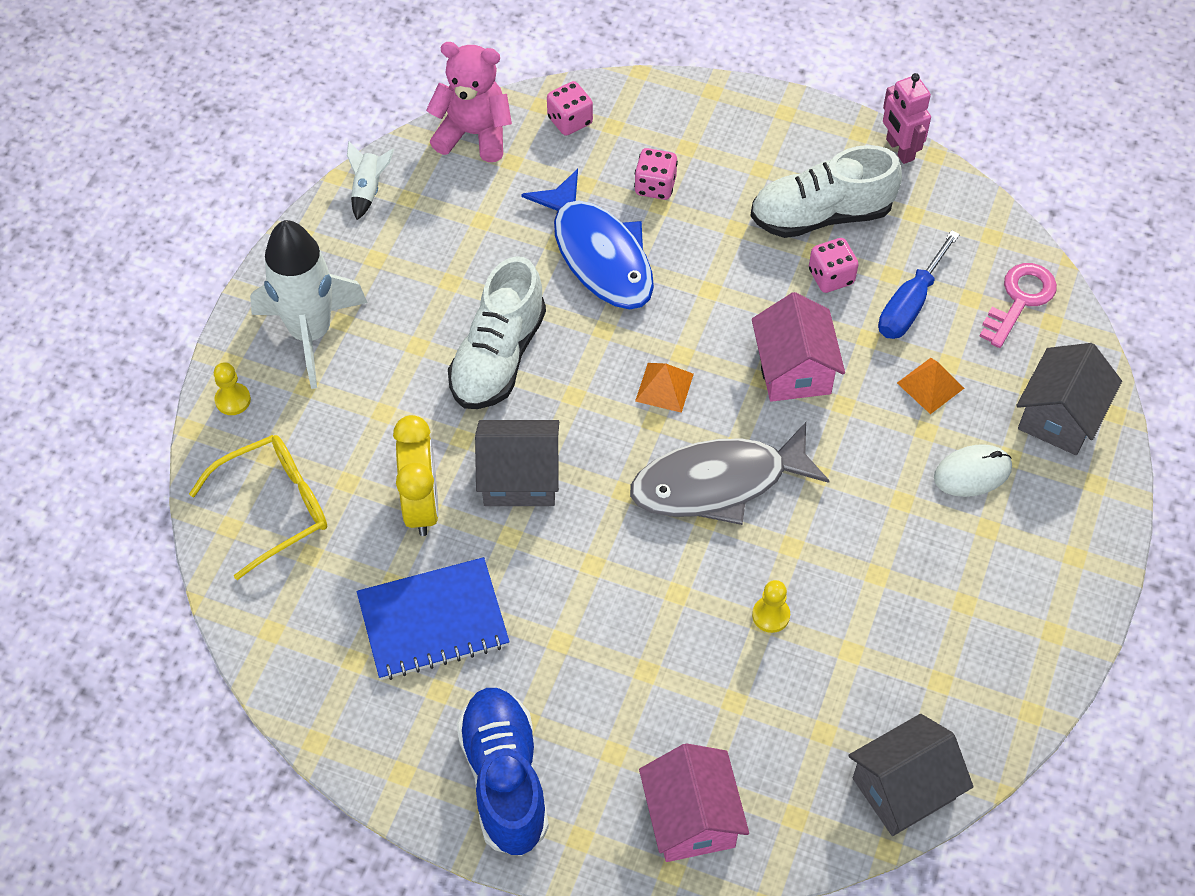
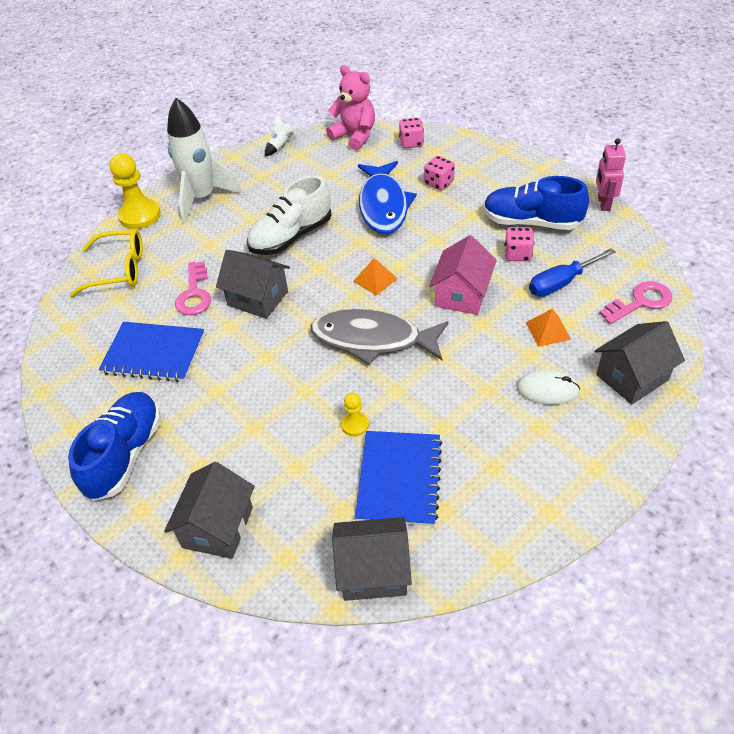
camera: 30 degrees right, 10 degrees down
(233, 400) = (140, 216): yellow pawn -> yellow pawn, size x1.95
(421, 505) = (194, 294): yellow clock -> pink key
(691, 818) = (218, 527): pink house -> grey house
(821, 215) = (531, 222): white shoe -> blue shoe
(866, 664) = (399, 479): none -> blue notebook

